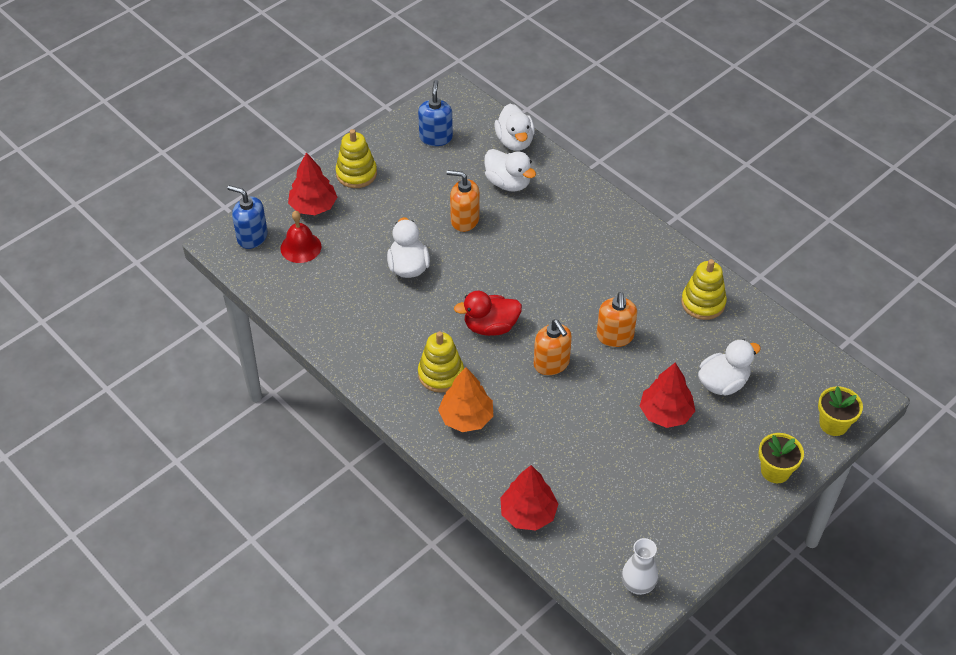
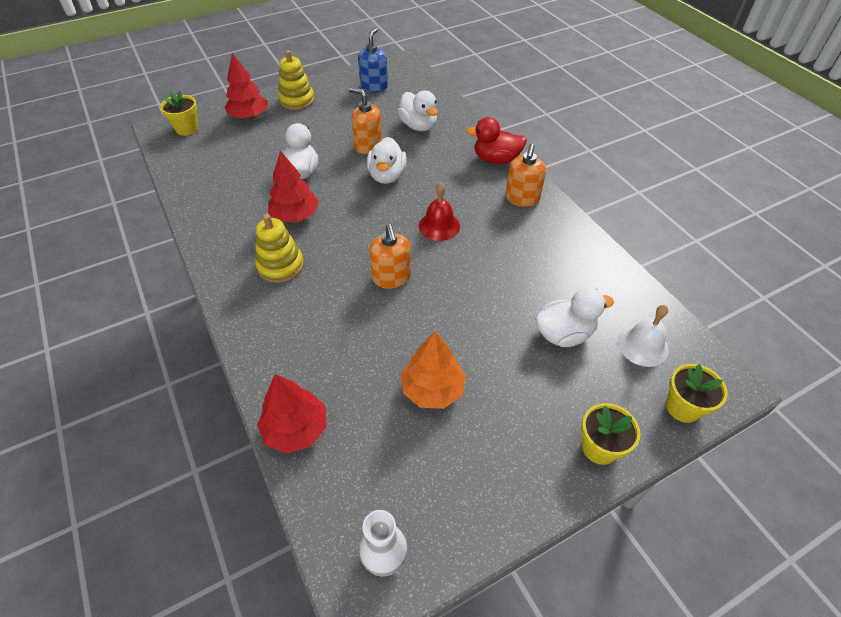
camera: 15 degrees right, 0 degrees up
(252, 237) = (187, 129): blue soap dispenser -> yellow flower pot
(300, 247) = (220, 142): red bell -> red bell (439, 226)
(466, 417) = (283, 311): orange tree -> orange tree (432, 389)
(490, 326) = (348, 233): red duck -> red duck (496, 159)
(515, 141) = (438, 99): white duck -> white duck (387, 176)
(615, 336) = (465, 265): orange soap dispenser -> orange soap dispenser (522, 198)
(665, 413) = (491, 352): red tree -> red tree (295, 215)
(703, 303) = (565, 252): yellow stacking toy -> none
(791, 379) = (643, 345): none -> white bell

